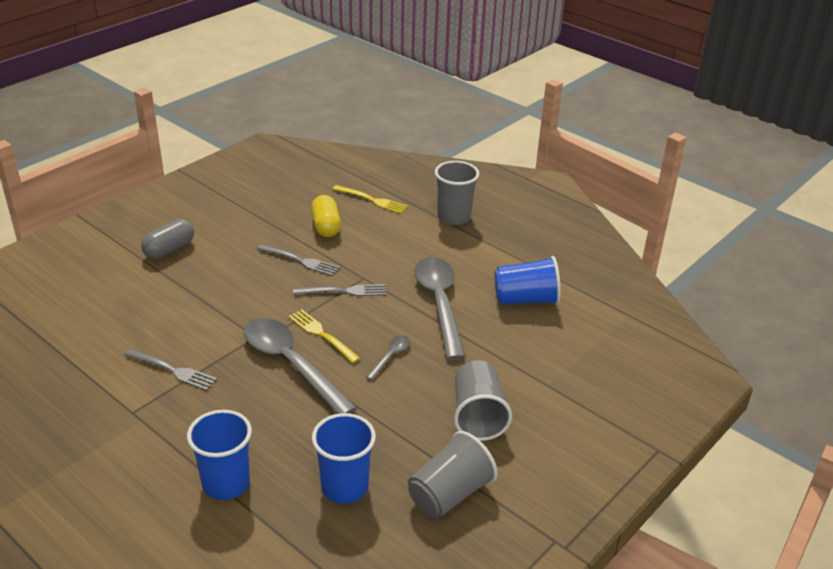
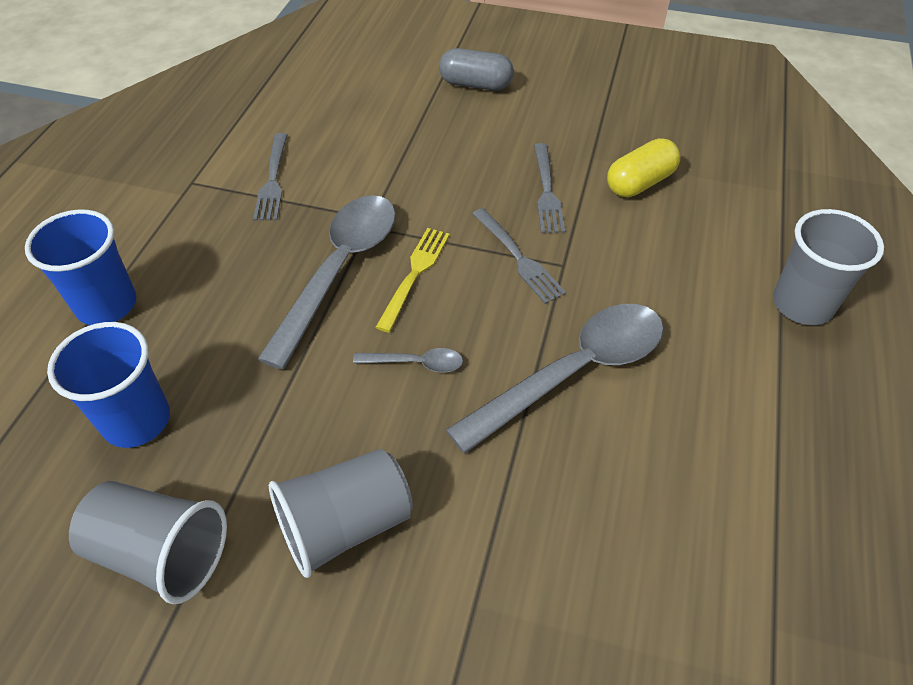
camera: 65 degrees right, 15 degrees up
(372, 200) = (745, 200): yellow fork -> none
(526, 299) = (675, 485): blue cup -> none

